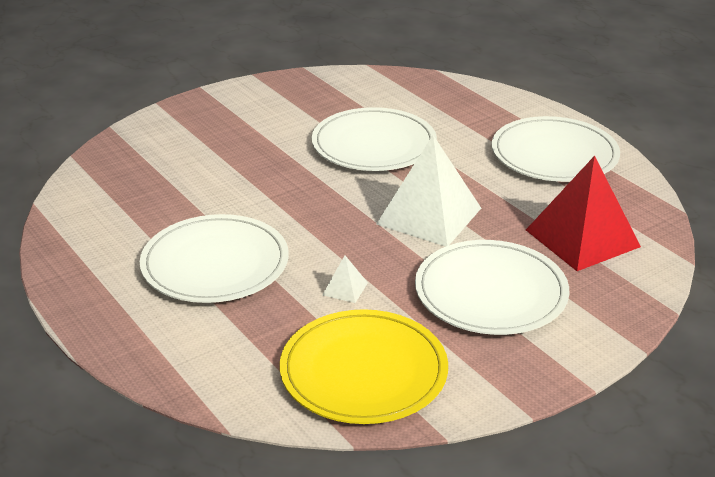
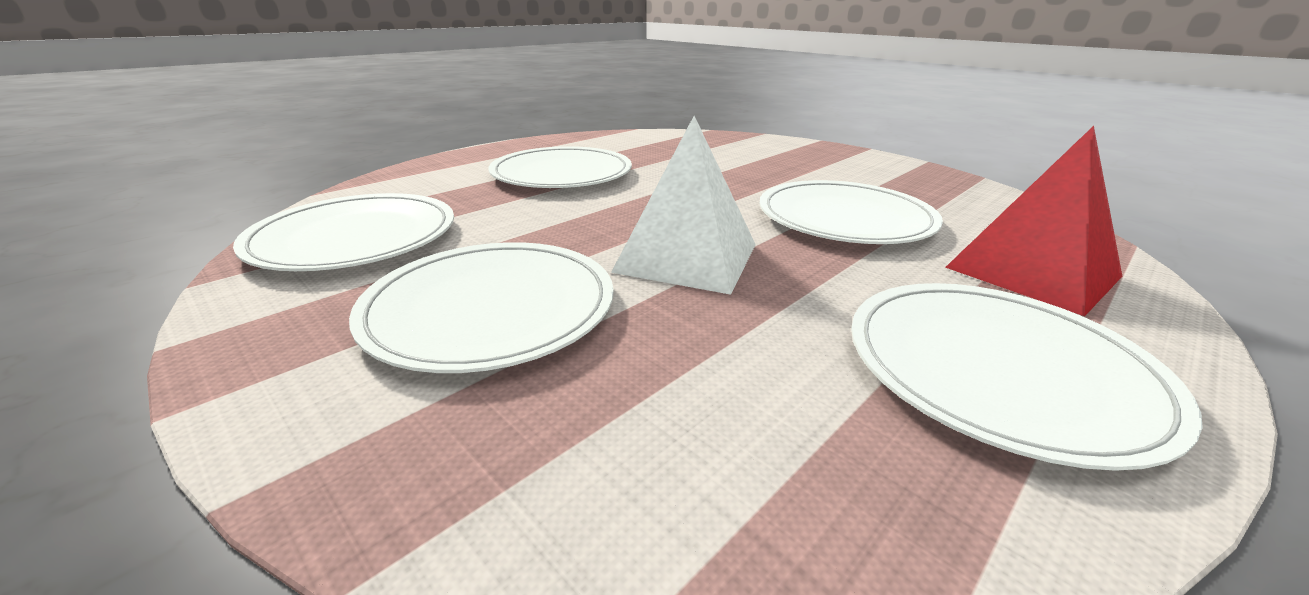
camera: 80 degrees right, 5 degrees down
(345, 289) = (514, 221): white pyramid -> none
(363, 371) = (355, 237): yellow plate -> white plate
(582, 238) = (674, 409): red pyramid -> red pyramid (1032, 272)

